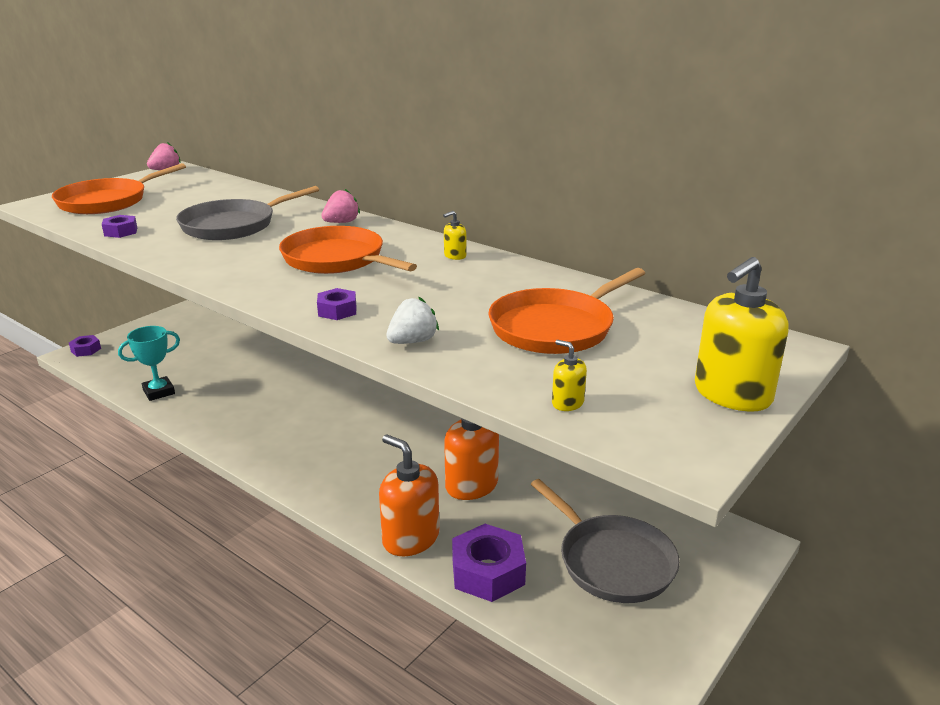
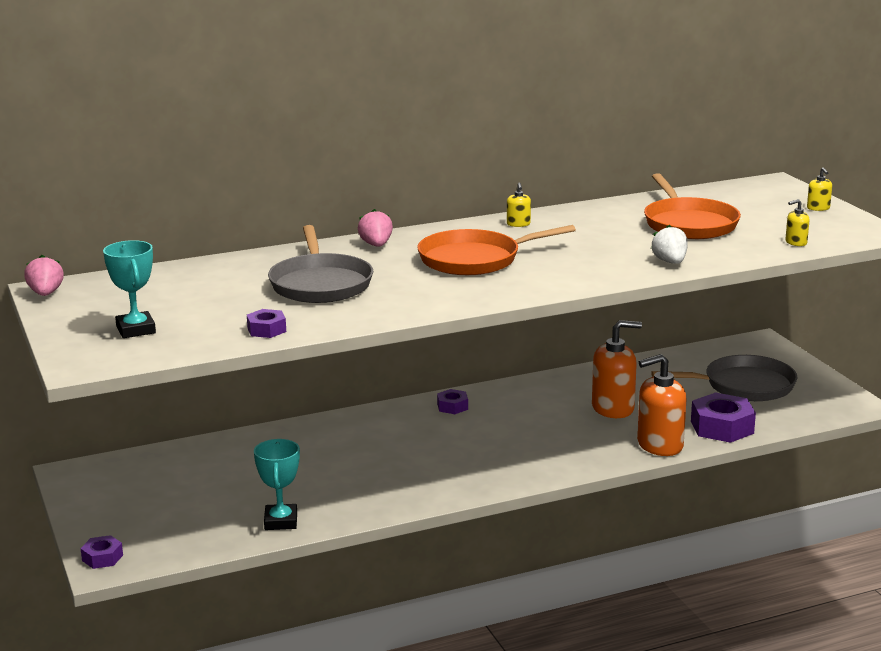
camera: 60 degrees left, 5 degrees down
(107, 201) = (136, 330): orange pan -> turquoise trophy
(337, 310) = (588, 274): purple nut -> purple nut (452, 406)
(732, 394) = (818, 208): yellow soap dispenser -> yellow soap dispenser, size x0.45

